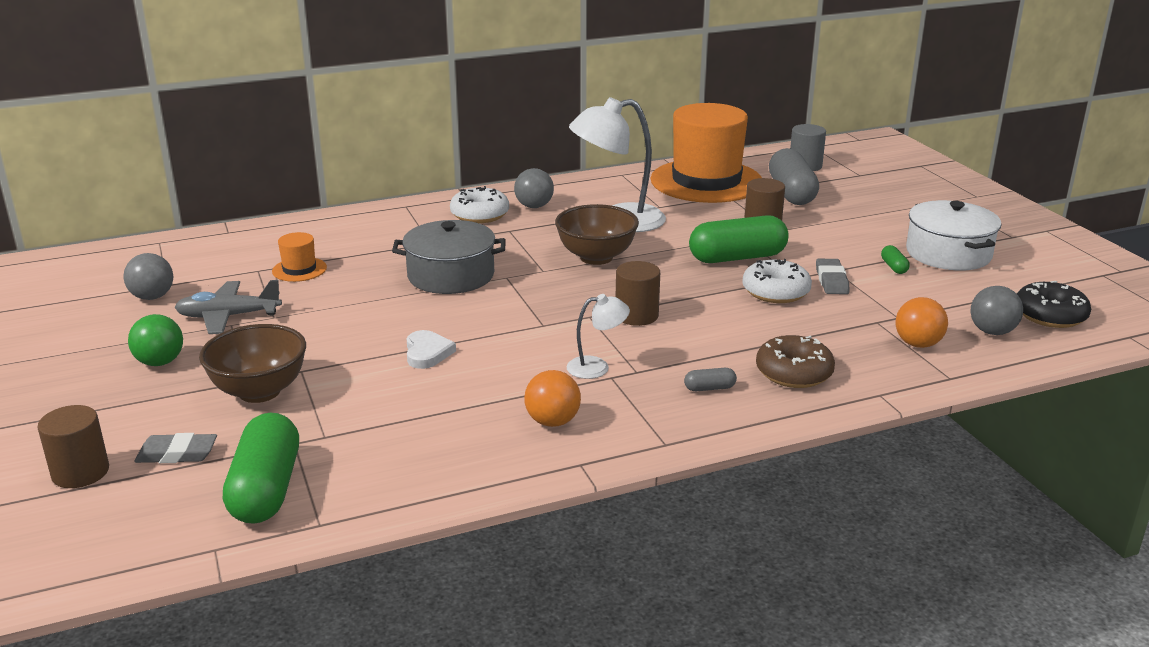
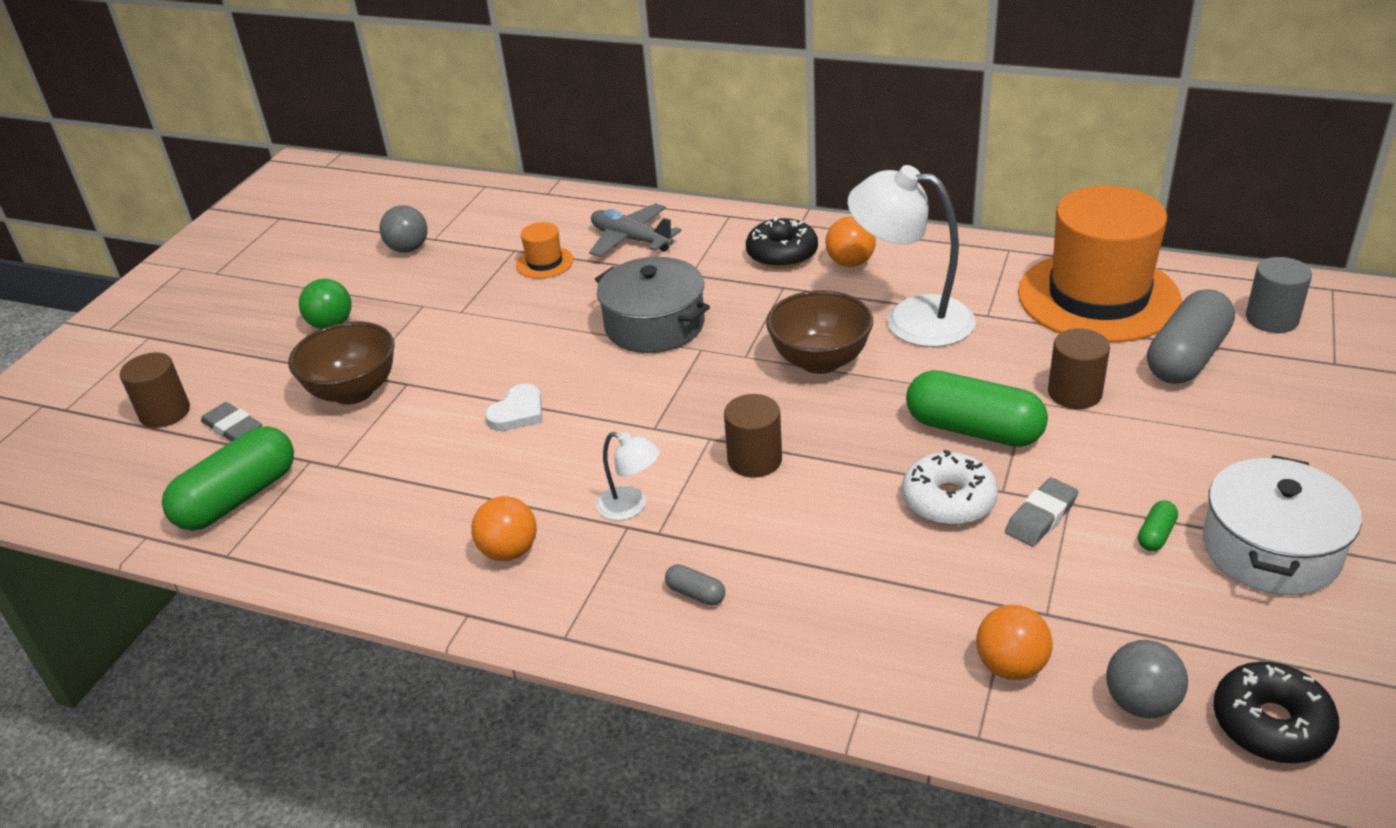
camera: 45 degrees right, 10 degrees up
(228, 316) = (431, 296): grey plane -> grey plane (631, 240)
(480, 215) = (782, 254): white donut -> black donut
(534, 206) = (850, 263): grey ball -> orange ball
(794, 373) = (807, 624): brown donut -> none

